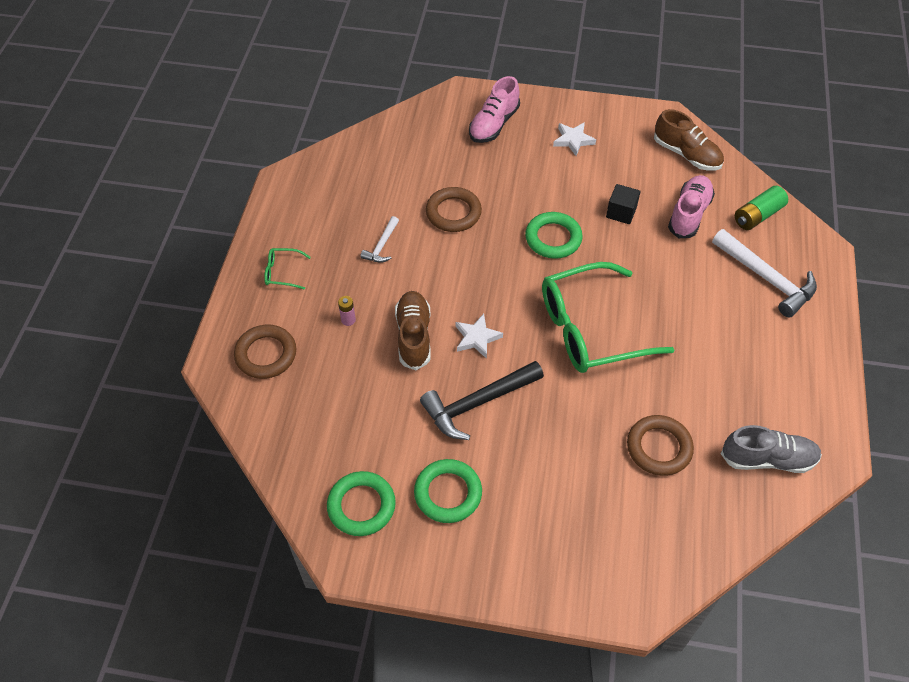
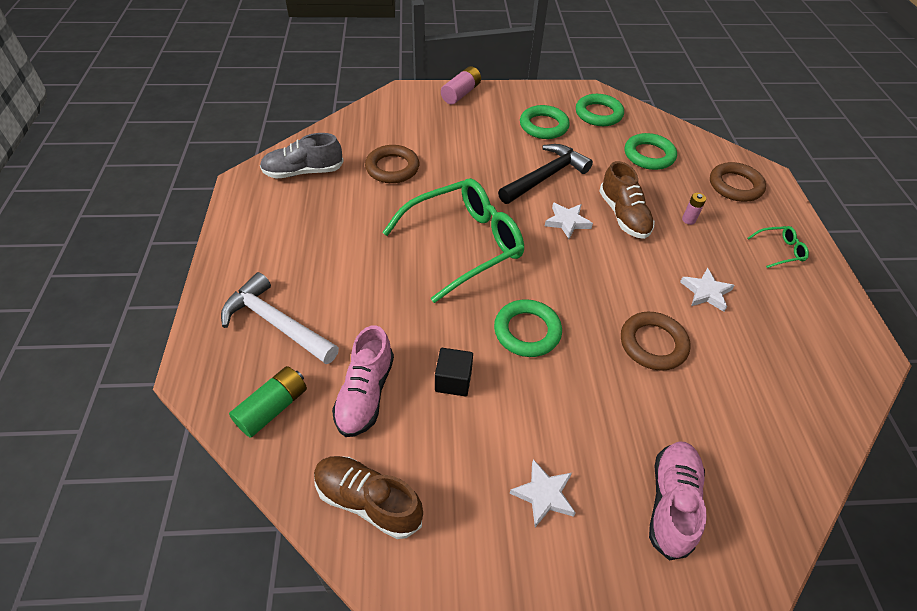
camera: 165 degrees right, 5 degrees down
(336, 417) = (649, 155): none -> green ring
(382, 245) = (706, 292): white hammer -> white star
(547, 588) = (461, 93): none -> pink battery

